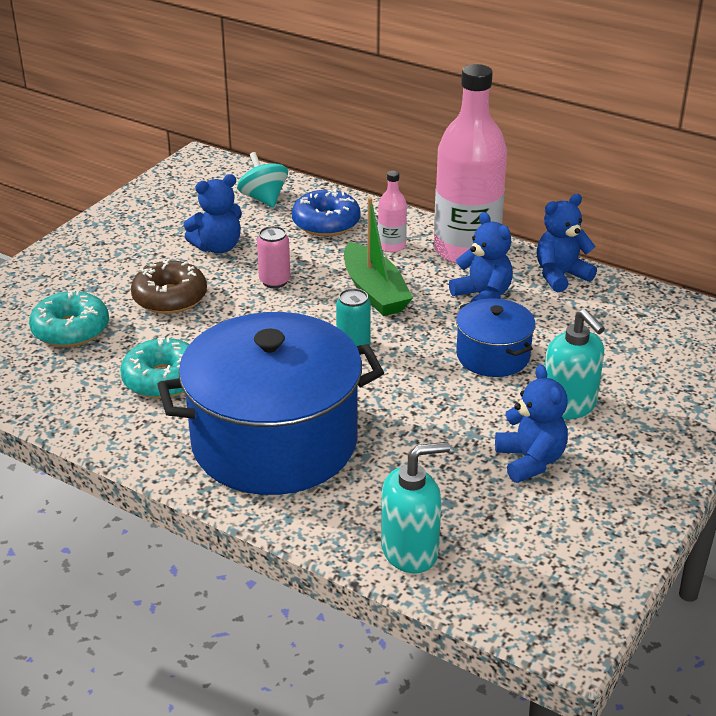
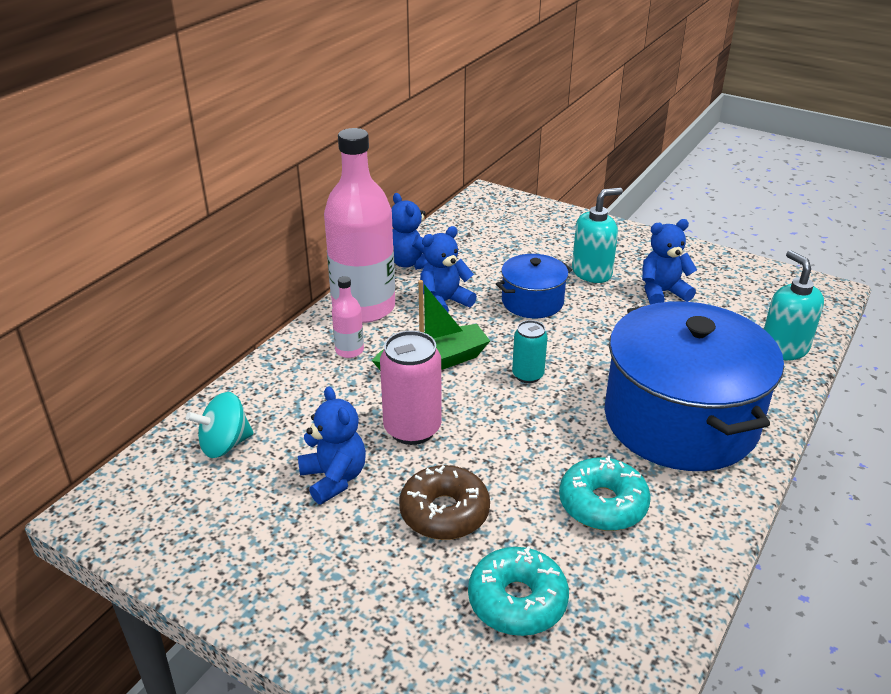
camera: 90 degrees left, 0 degrees up
(274, 281) = (412, 429): pink can -> pink can, size x1.67
(326, 223) = (294, 394): blue donut -> none

